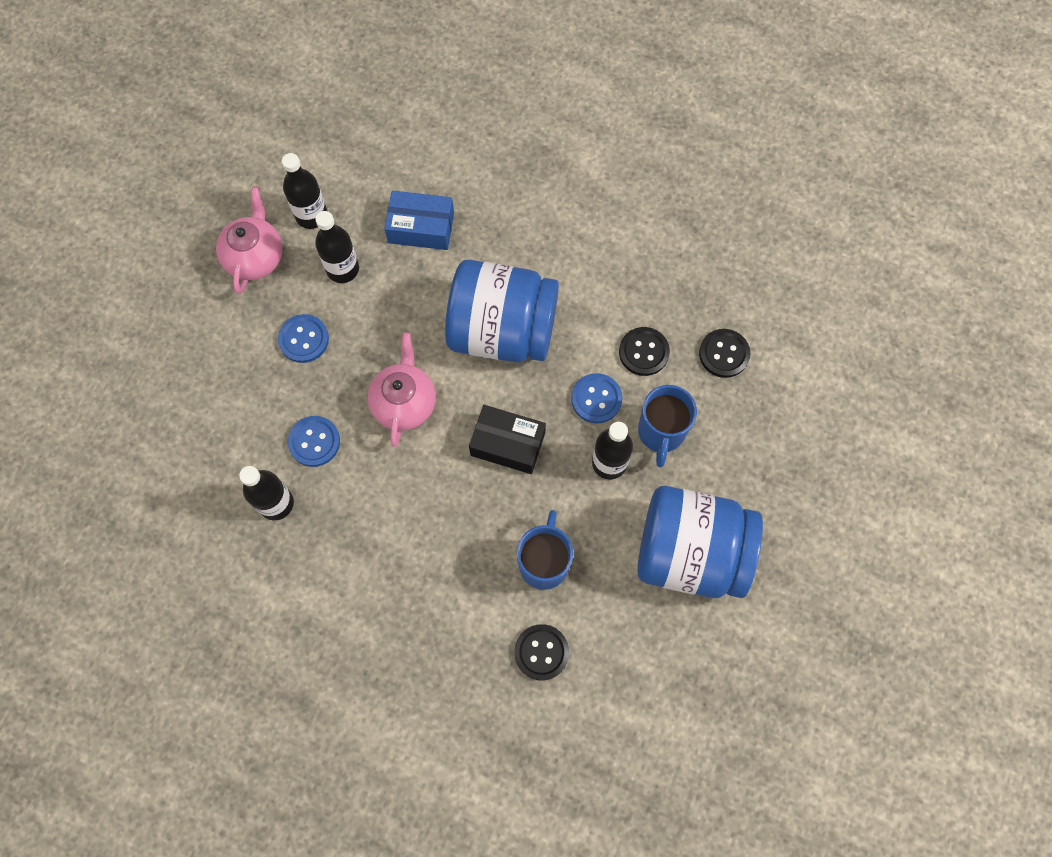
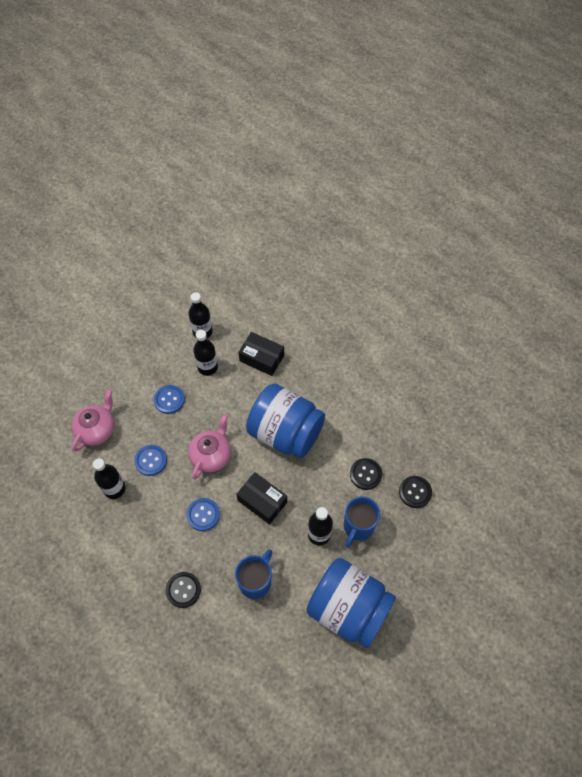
camera: 20 degrees right, 10 degrees down
(255, 257) = (161, 345): pink teapot -> pink teapot (97, 430)
(421, 227) = (261, 358): blue box -> black box
(541, 652) = (232, 637): black button -> black button (183, 590)
(596, 399) = (326, 493): blue button -> blue button (203, 515)

